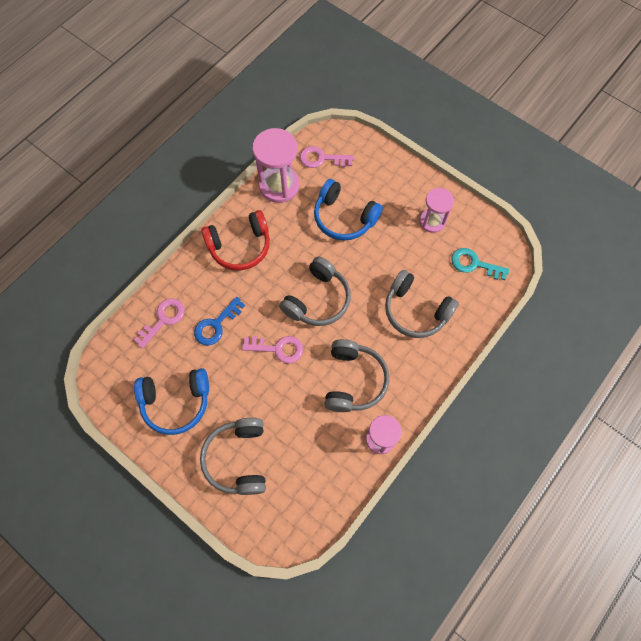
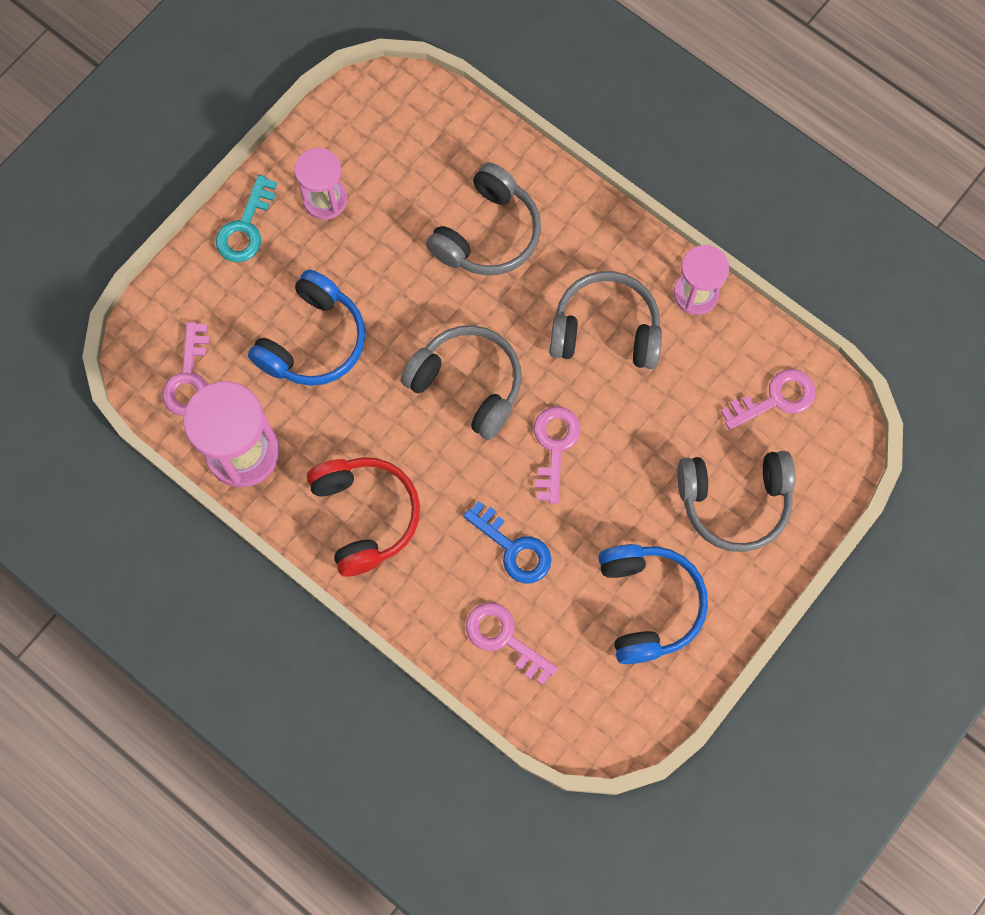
camera: 90 degrees left, 5 degrees up
(307, 490) = (775, 399): none -> pink key
(474, 264) = (406, 141): turquoise key -> turquoise key (245, 227)

